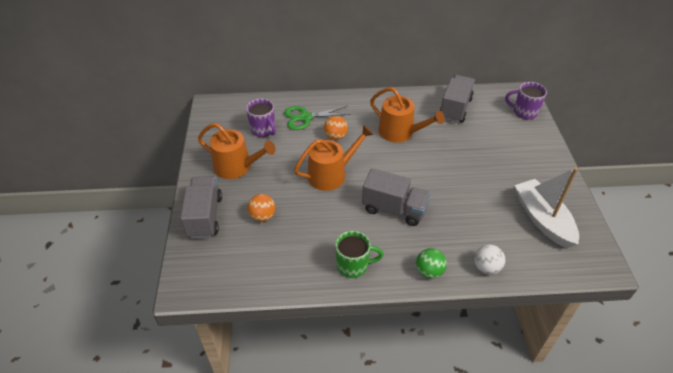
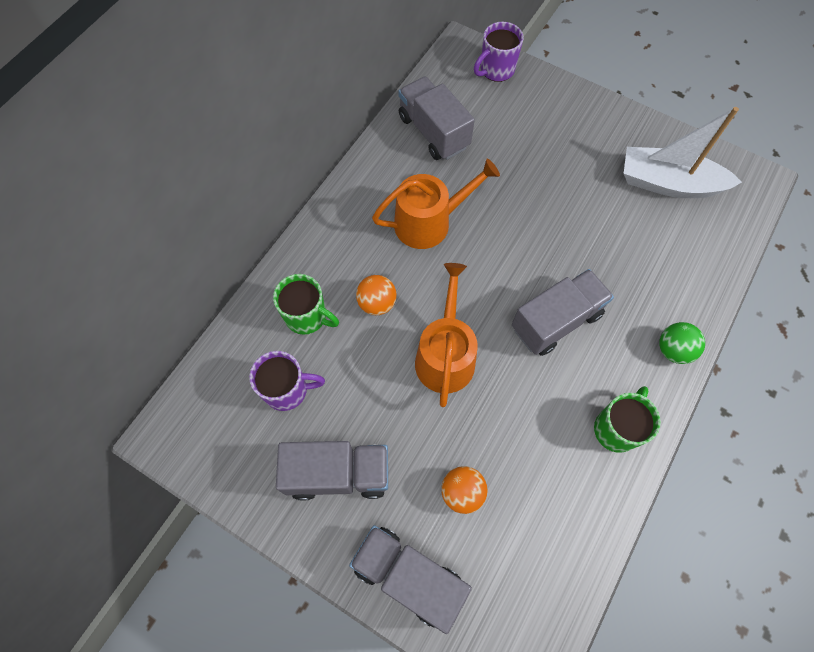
camera: 55 degrees left, 20 degrees up
(236, 167) = (338, 474): orange watering can -> grey truck
(305, 117) = (307, 317): green scissors -> green mug
(486, 268) = (701, 288): white ball -> none

